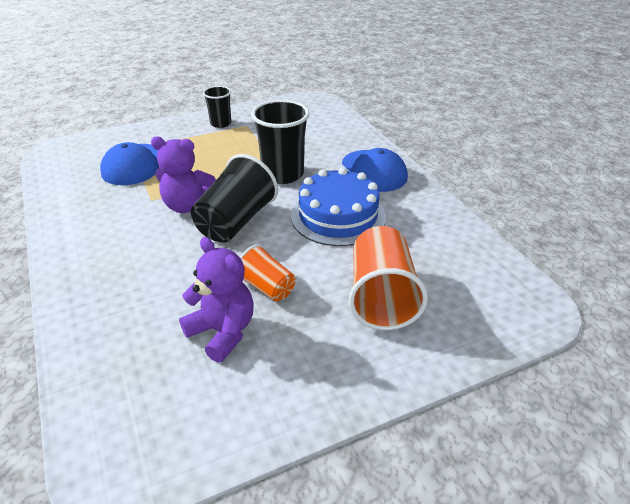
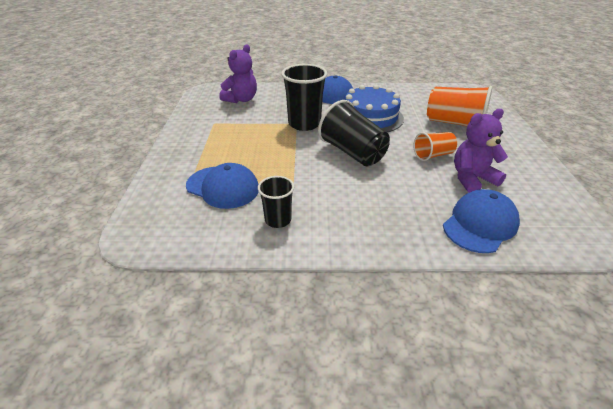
camera: 65 degrees left, 0 degrees up
(118, 349) = (480, 224): none -> blue cap
(187, 206) = (316, 169): purple teddy bear -> purple teddy bear (241, 99)
(220, 123) = (197, 133): black cup -> black cup (278, 220)

